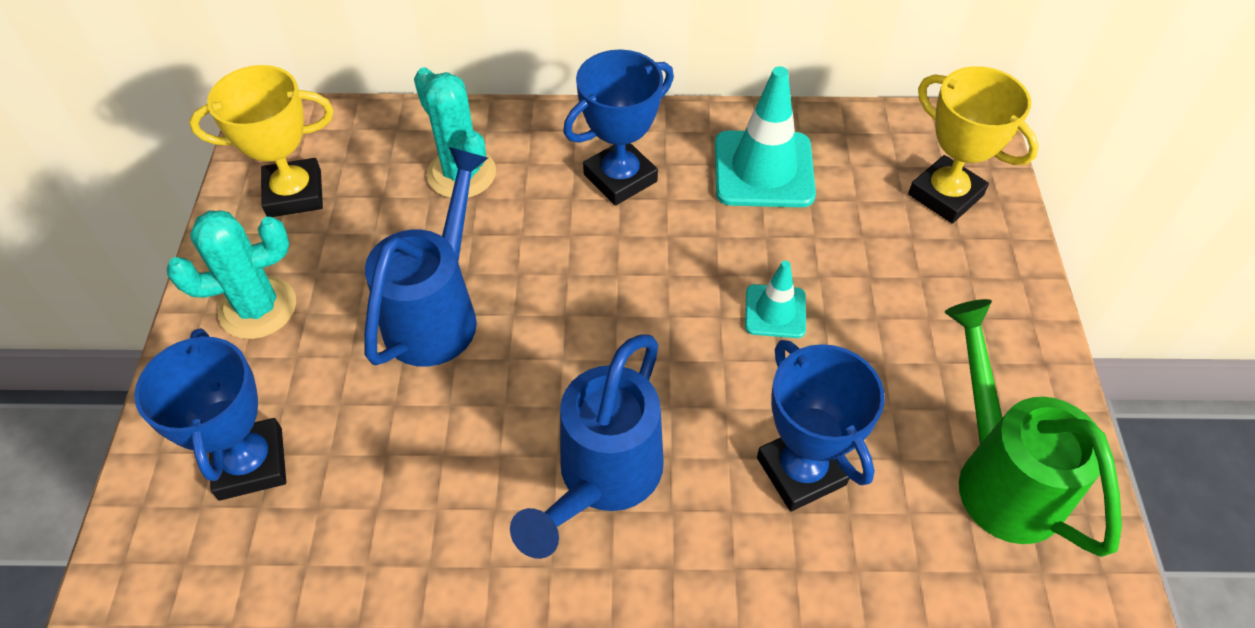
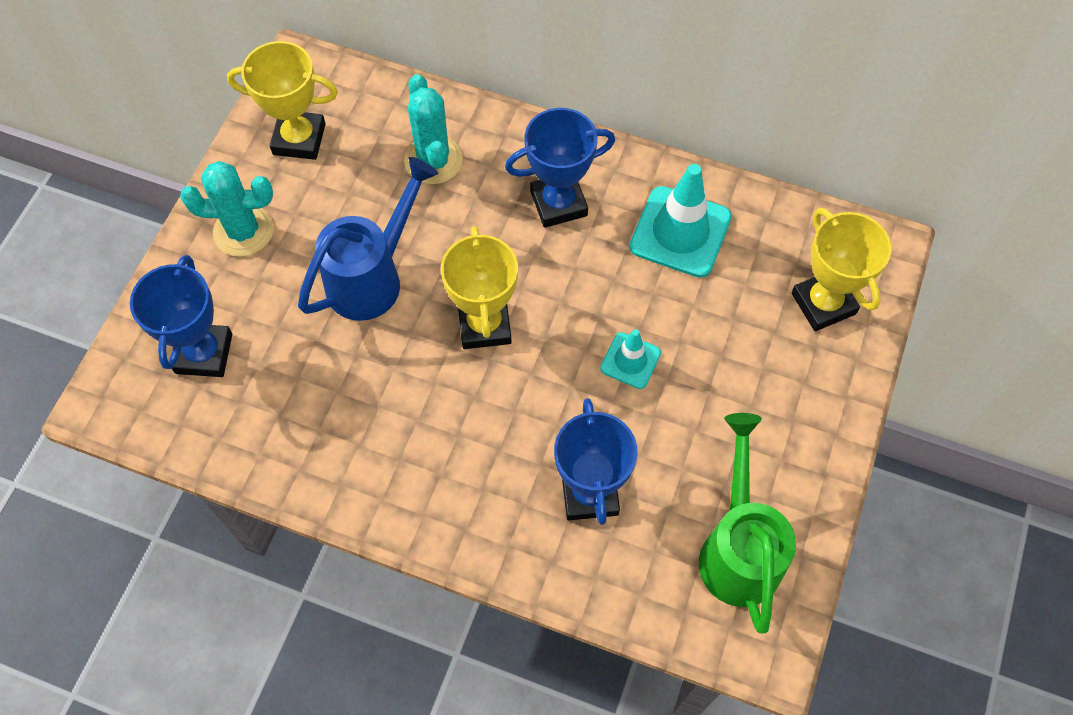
camera: 20 degrees right, 10 degrees up
(592, 324) = (484, 325): none -> yellow trophy
(602, 480) = (442, 450): blue watering can -> none

